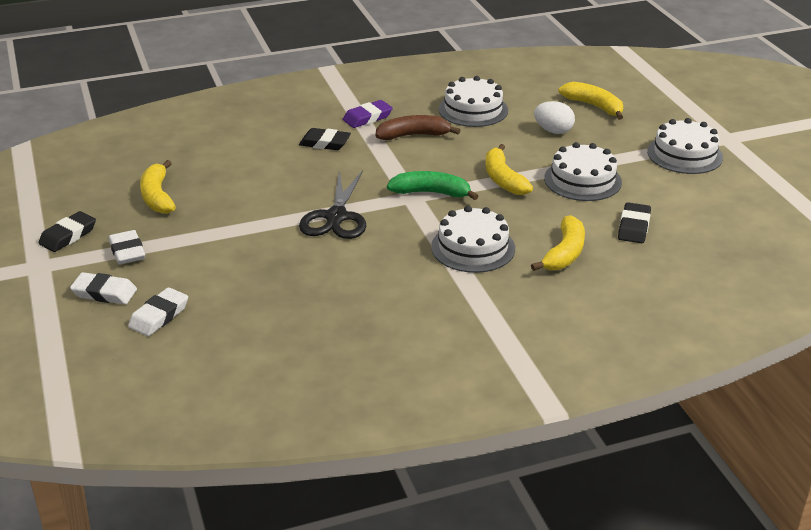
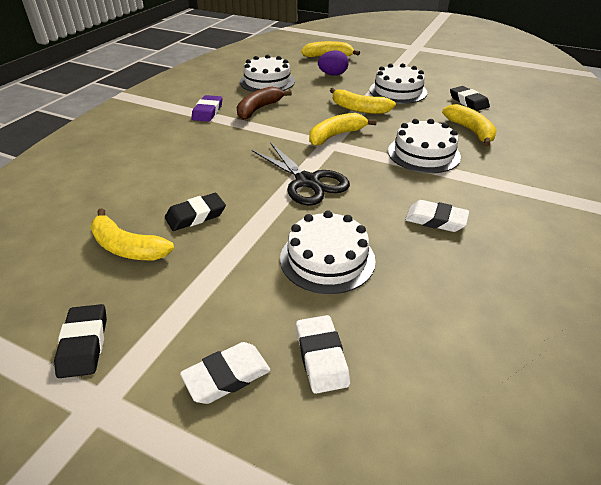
camera: 45 degrees left, 5 degrees up
(127, 251) = (181, 316): white eraser -> white eraser (435, 220)
(325, 143) = (206, 139): black eraser -> black eraser (196, 216)
(431, 193) = (336, 135): green banana -> yellow banana
(553, 131) = (332, 75): white egg -> purple egg
(684, 154) = (414, 60): white cake -> white cake (327, 259)

